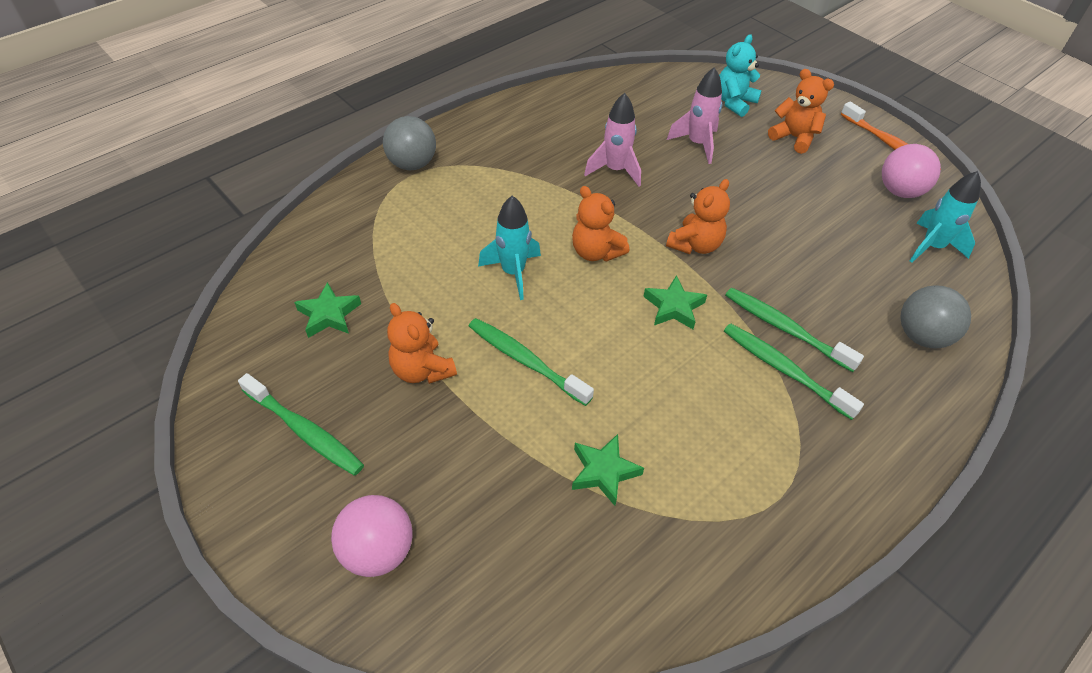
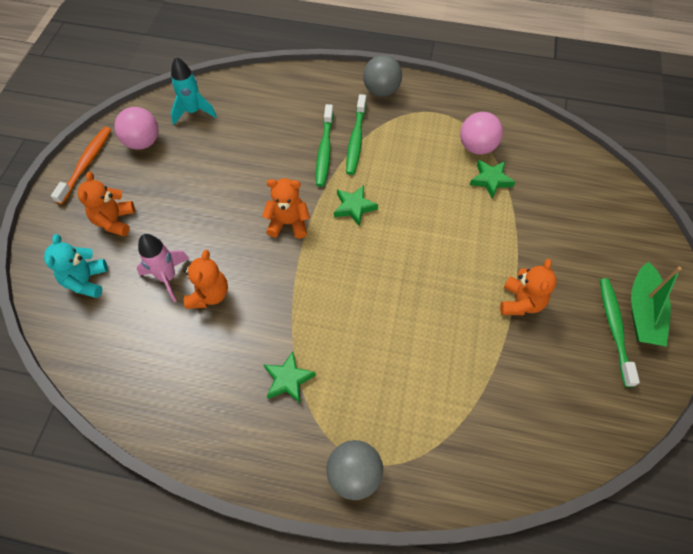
camera: 125 degrees left, 10 degrees up
(286, 479) = (643, 312): none -> green boat
(329, 315) = (540, 392): green star -> green star (288, 379)
(378, 551) = (623, 241): pink ball -> pink ball (477, 147)
(513, 273) = (404, 309): turquoise rocket -> none
(525, 361) = (462, 255): green toothbrush -> none
(596, 252) = (342, 273): orange teddy bear -> orange teddy bear (209, 294)
(615, 170) = (243, 314): pink rocket -> none
(734, 102) = (86, 281): turquoise teddy bear -> turquoise teddy bear turned 90 degrees clockwise
(922, 336) = (278, 95): grey ball -> grey ball (381, 90)

